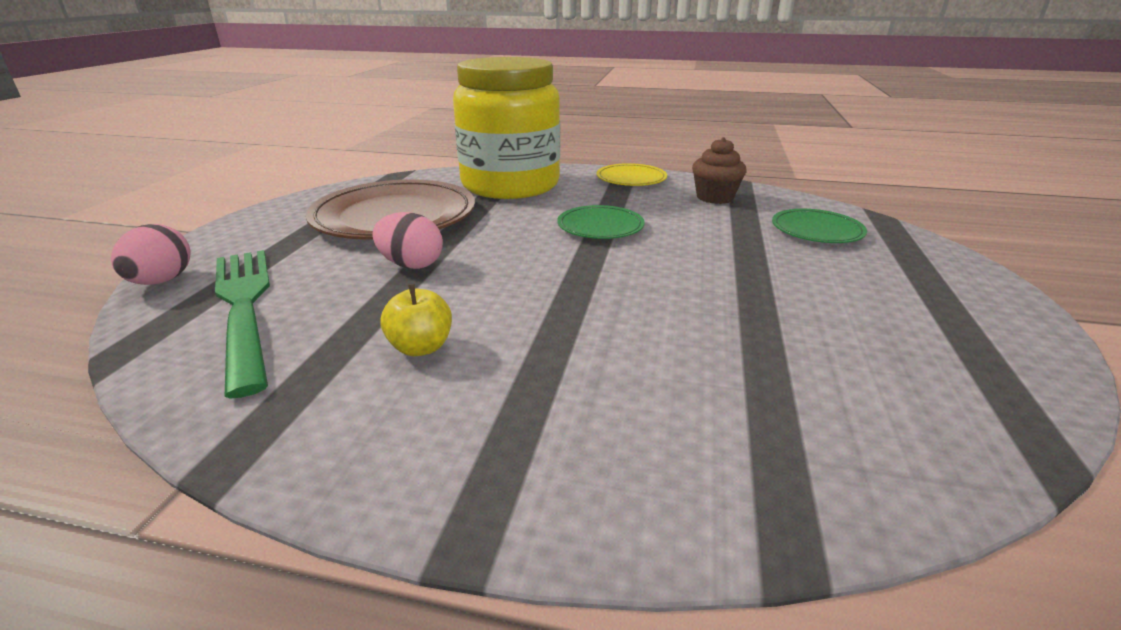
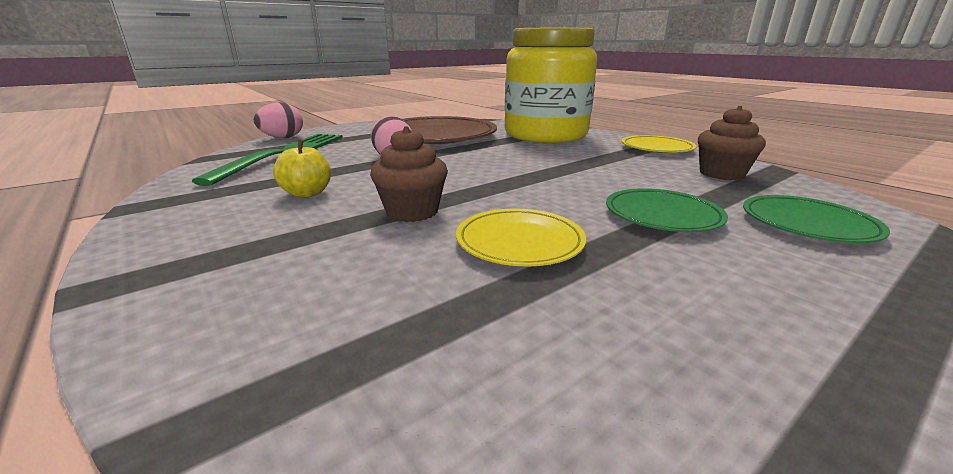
camera: 40 degrees right, 5 degrees down
(573, 323) = (412, 212): none -> brown cupcake
(600, 227) = (561, 168): green plate -> green plate (662, 215)
(702, 316) = (519, 242): none -> yellow plate

